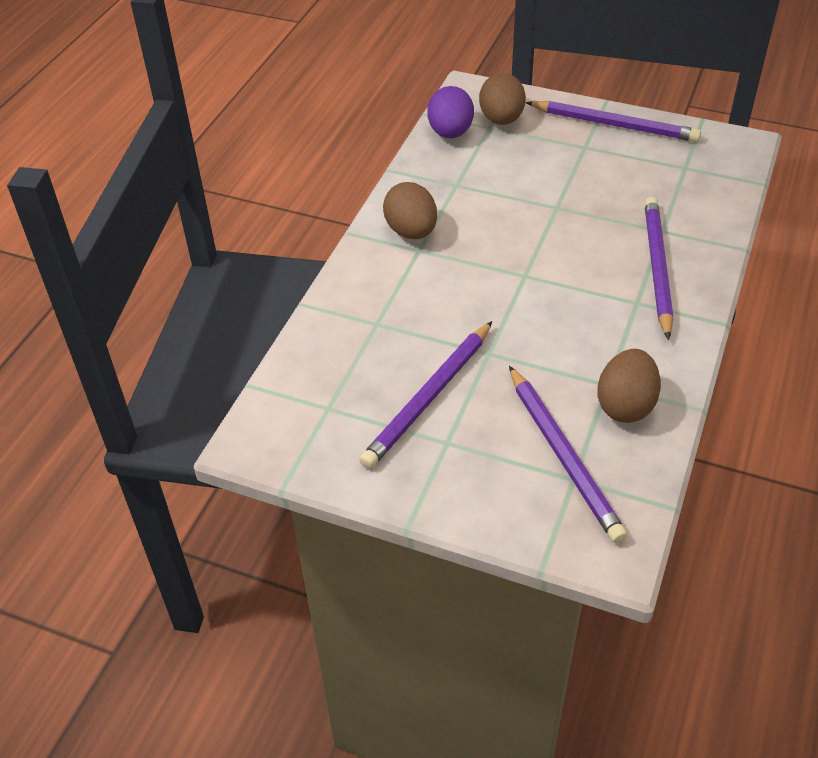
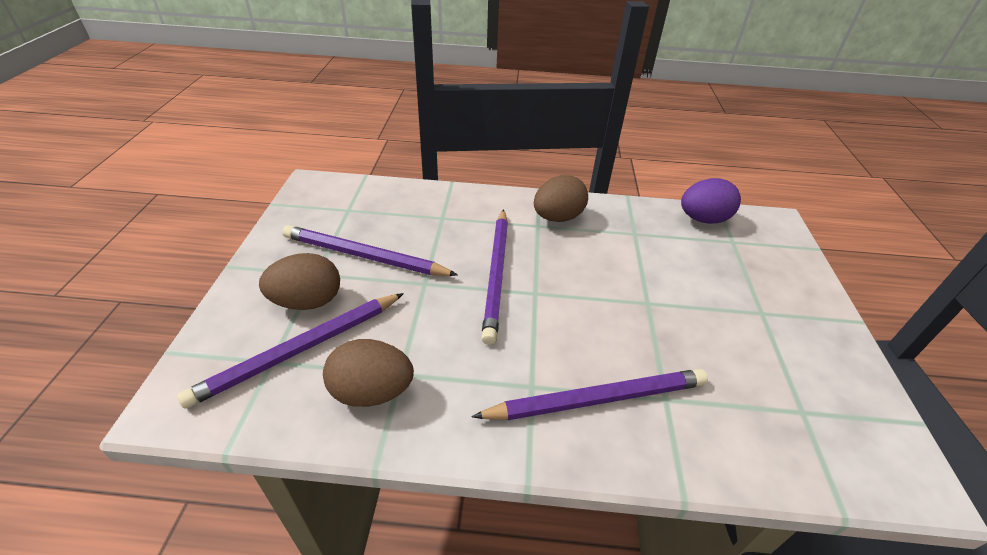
camera: 70 degrees right, 5 degrees down
(501, 119) = (751, 247): brown egg -> brown egg (307, 302)
(614, 125) = (822, 332): purple pencil -> purple pencil (496, 274)

